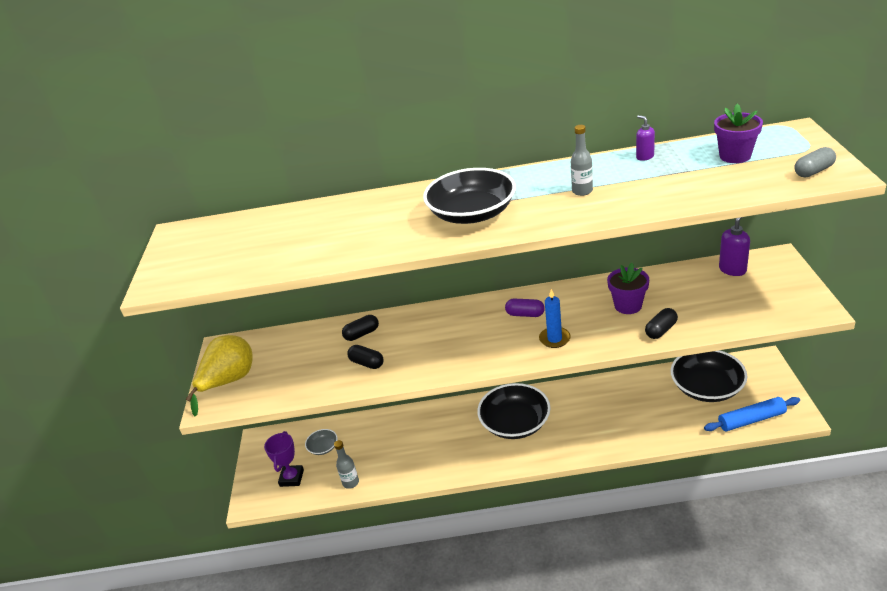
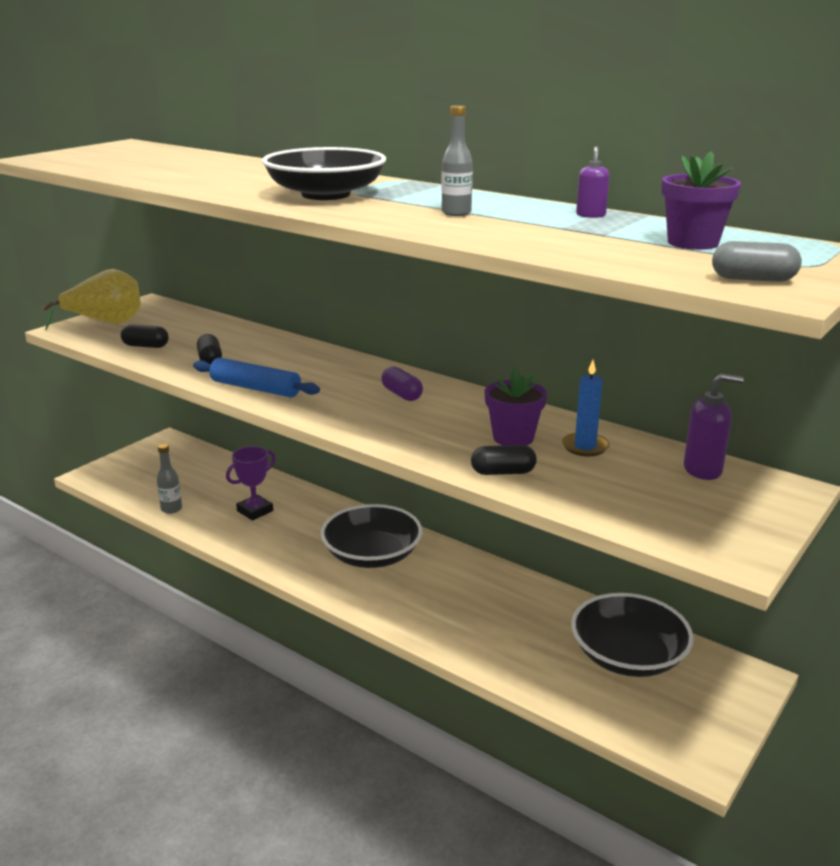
camera: 35 degrees right, 10 degrees down
(291, 478) = (141, 478): purple trophy -> purple trophy (255, 511)
(323, 447) = (196, 473): grey bowl -> none
(362, 334) = (248, 341): black capsule -> black capsule (146, 346)
(554, 339) = (386, 423): blue candle -> blue candle (585, 447)
(751, 420) = (630, 721): blue rolling pin -> blue rolling pin (255, 388)

